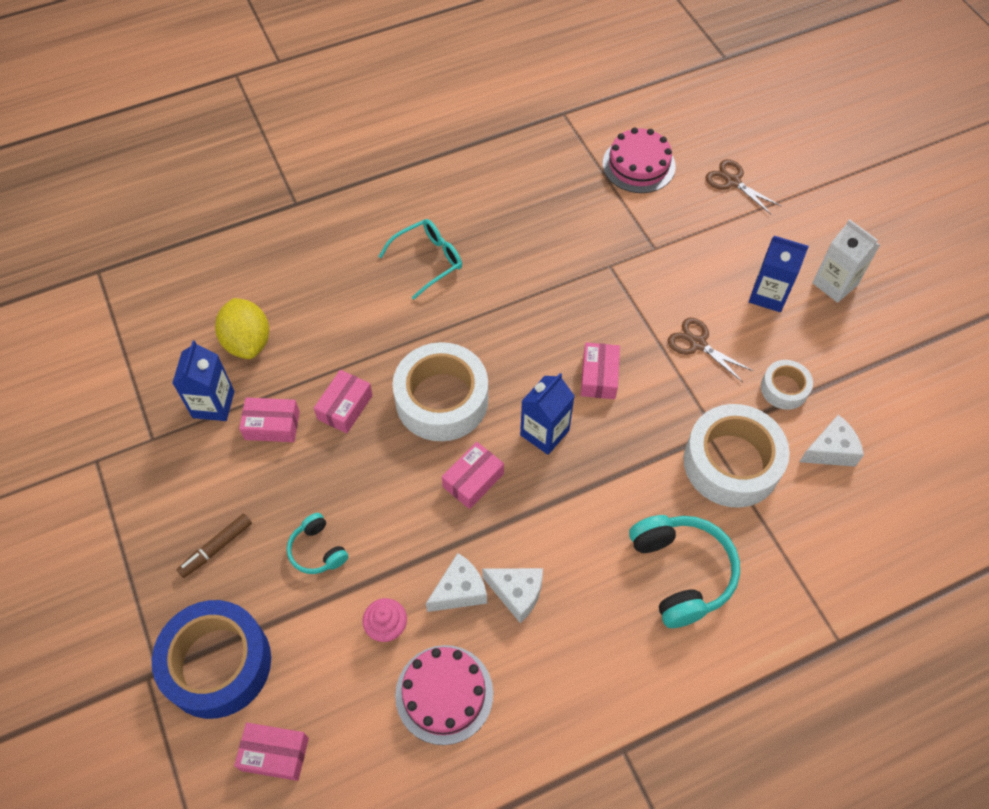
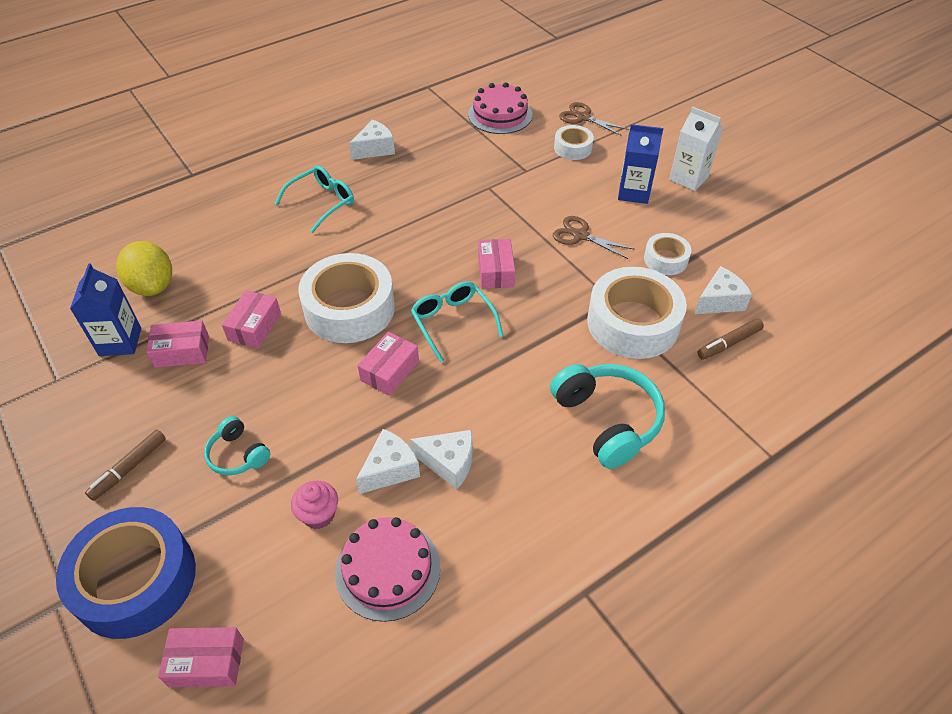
camera: 10 degrees left, 10 degrees down
(493, 195) = (375, 149): none -> white cheese
(544, 433) = (453, 322): blue carton -> turquoise glasses
(712, 223) = (573, 148): none -> white tape
(827, 503) = (729, 343): none -> brown marker

